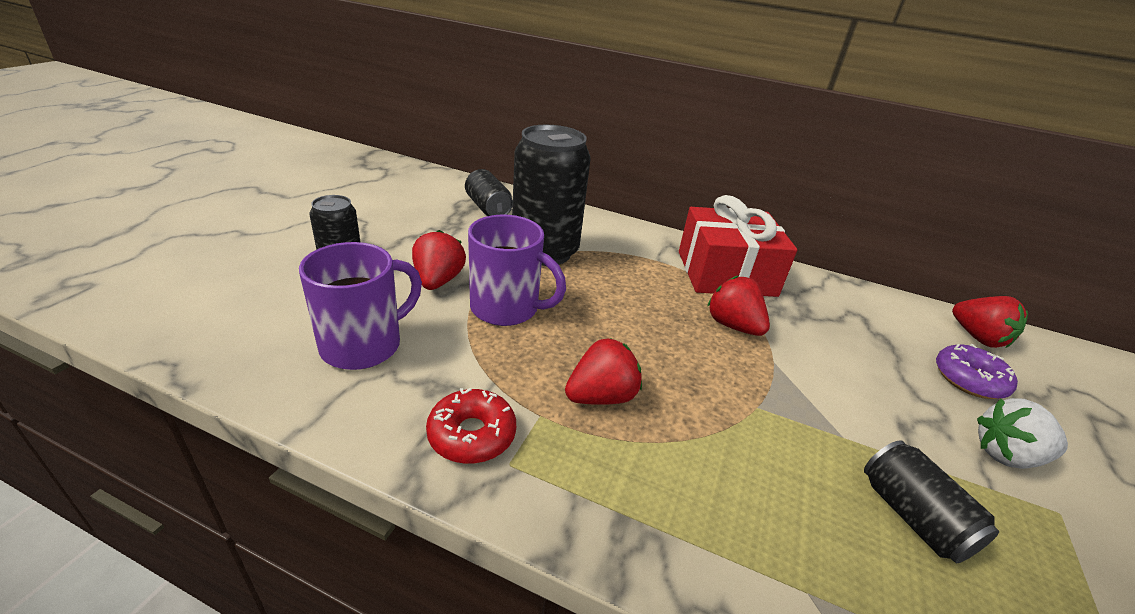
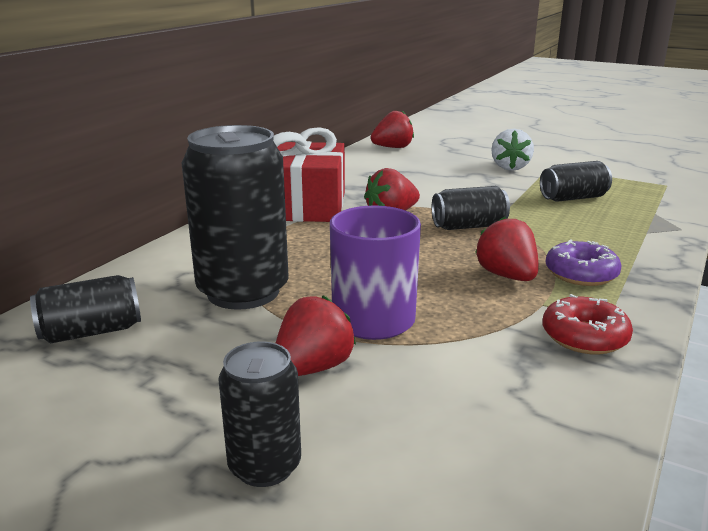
camera: 80 degrees left, 10 degrees down
(364, 345) = (470, 416): purple mug -> none
(438, 281) = (313, 368): red strawberry -> red strawberry turned 120 degrees clockwise
(729, 382) = (468, 226): none -> black can
(969, 379) = (441, 160): purple donut -> purple donut (581, 274)

